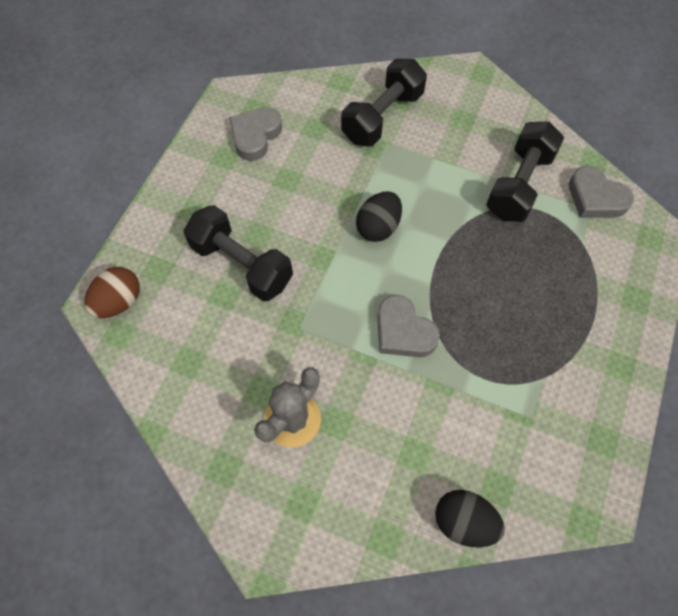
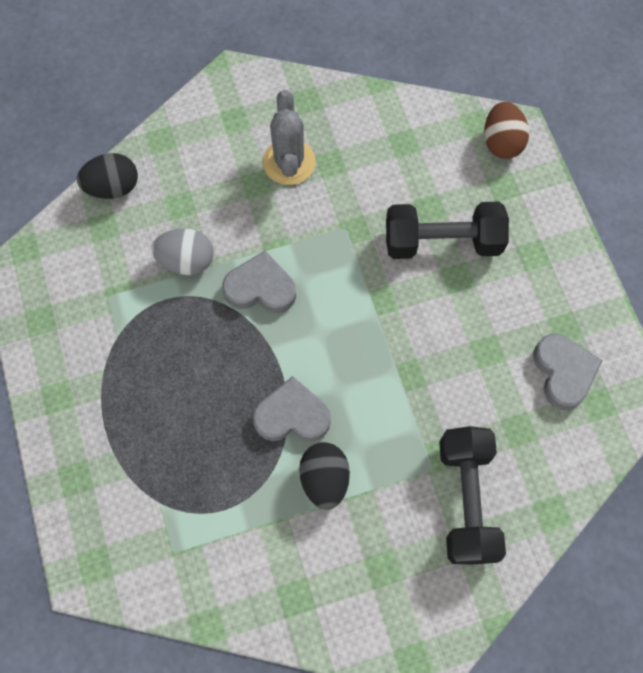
camera: 140 degrees right, 5 degrees up
(378, 227) = (361, 367): black egg -> black egg (324, 479)
(445, 398) = (186, 261): none -> grey egg
(519, 185) = (265, 525): black dumbbell -> none
(595, 198) = (176, 572): grey heart -> grey heart (292, 415)

